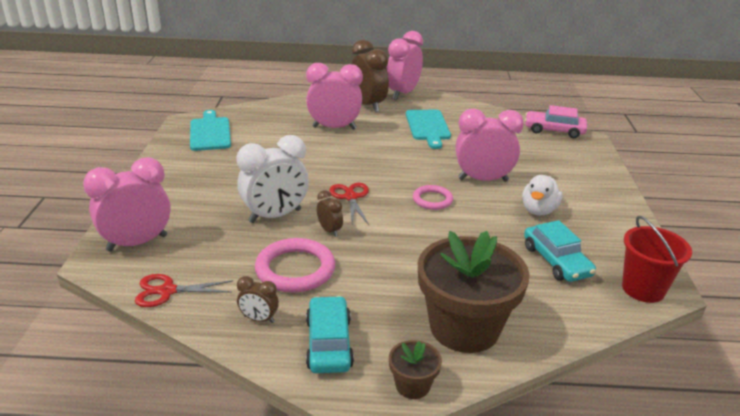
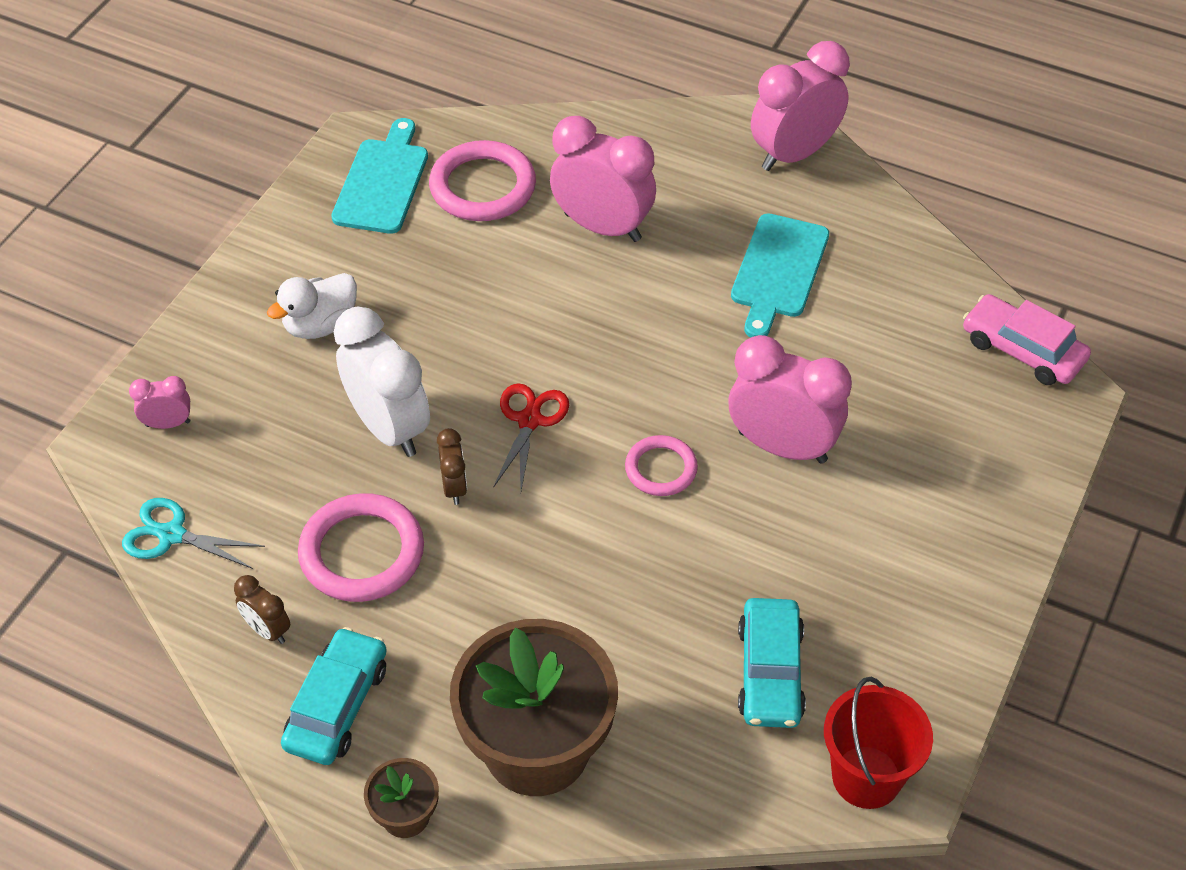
camera: 25 degrees right, 20 degrees up
(137, 243) = (168, 423): pink clock -> pink clock, size x0.48
(167, 291) = (171, 535): red scissors -> turquoise scissors
(264, 126) = (482, 187): none -> pink ring
(275, 216) = (389, 428): white clock -> white clock turned 120 degrees counterclockwise
(368, 105) = (704, 174): brown clock -> none
(538, 210) = (827, 552): white duck -> white duck (320, 325)

